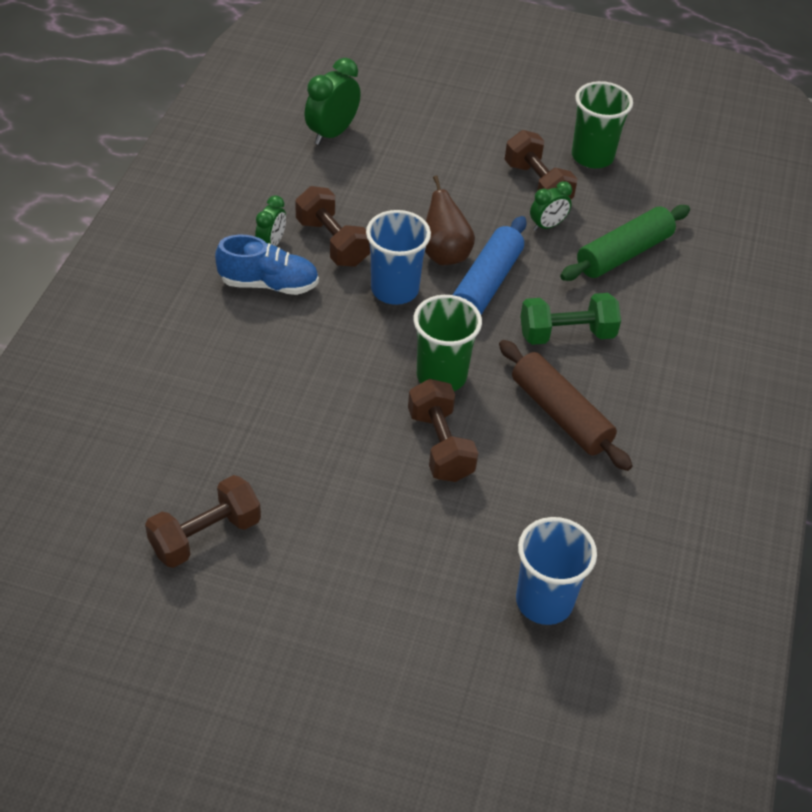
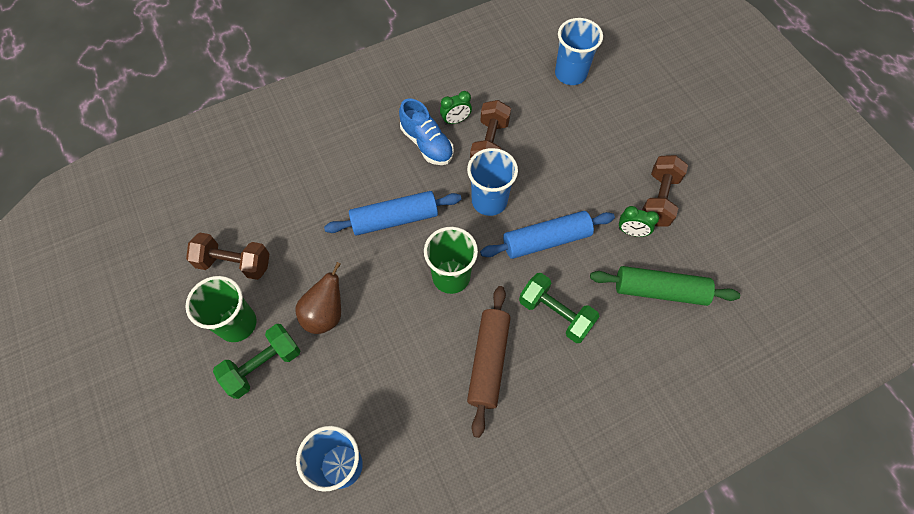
camera: 50 degrees right, 15 degrees up
(323, 370) = (394, 219): none -> blue rolling pin
(332, 133) = (570, 74): green clock -> blue cup
(362, 592) = (263, 365): none -> green dumbbell
(440, 445) = (400, 318): brown dumbbell -> none
(444, 254) = (544, 201): brown pear -> brown pear (325, 314)
(592, 156) = (722, 207): green cup -> green cup (237, 324)

